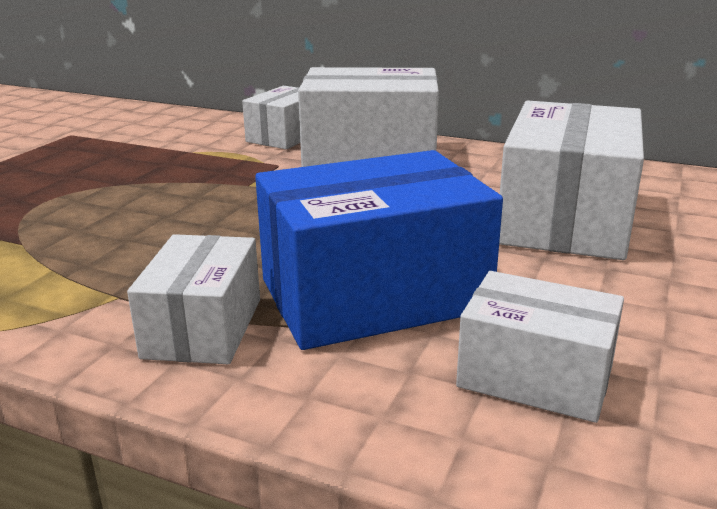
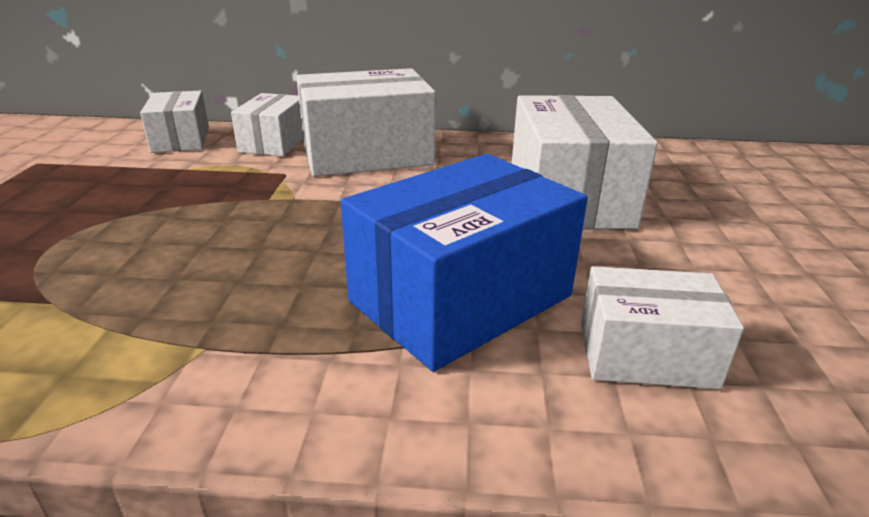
camera: 20 degrees left, 5 degrees up
(203, 328) = (320, 367): white box -> white box (181, 140)

